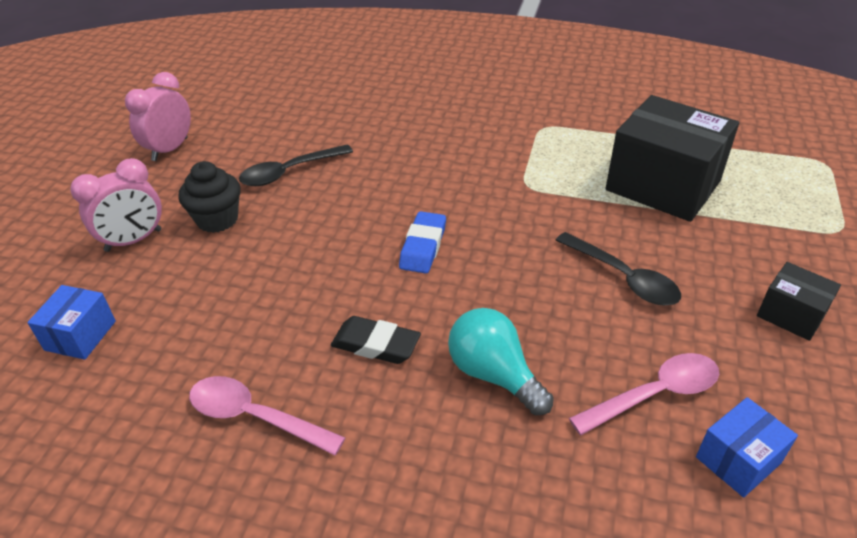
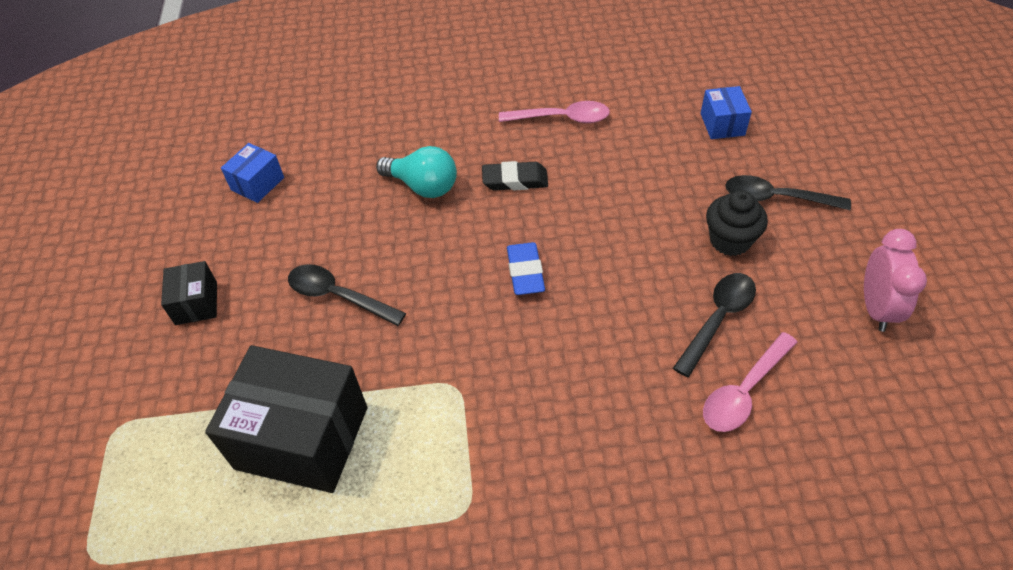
camera: 160 degrees right, 10 degrees up
(134, 240) = (776, 198): pink clock -> black spoon
(654, 394) = (310, 206): pink spoon -> pink spoon (744, 391)
(791, 315) = (196, 303): black box -> black box turned 60 degrees clockwise

